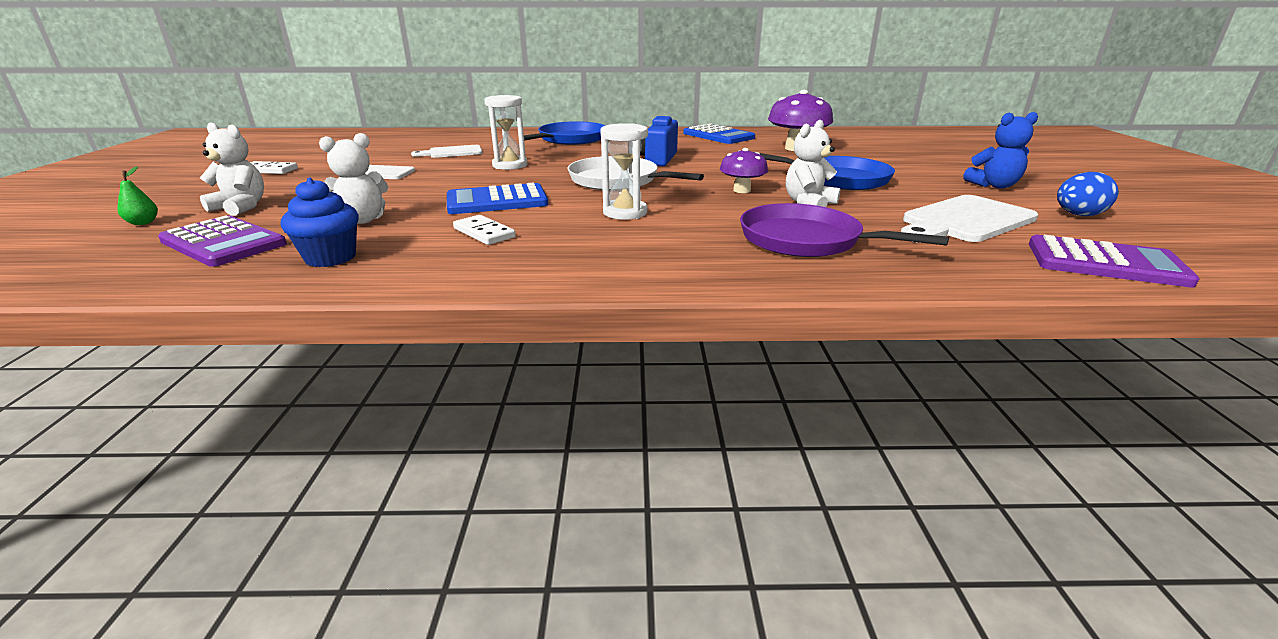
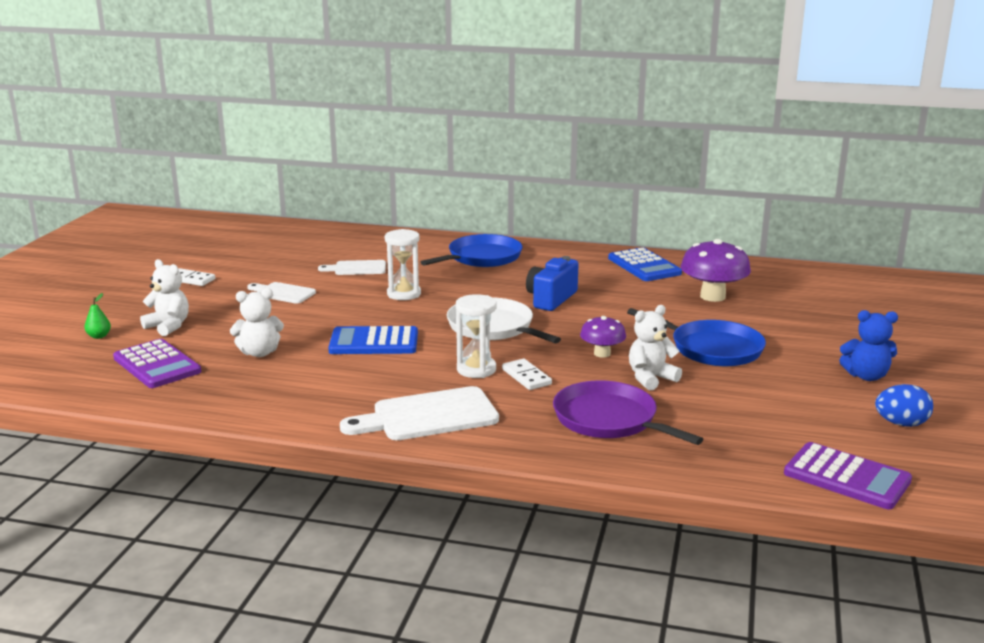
camera: 15 degrees right, 5 degrees down
(330, 258) = (231, 390): blue cupcake -> none
(484, 233) = (350, 379): white domino -> white domino (526, 377)
(964, 221) = (778, 417): white cutting board -> white cutting board (428, 416)

